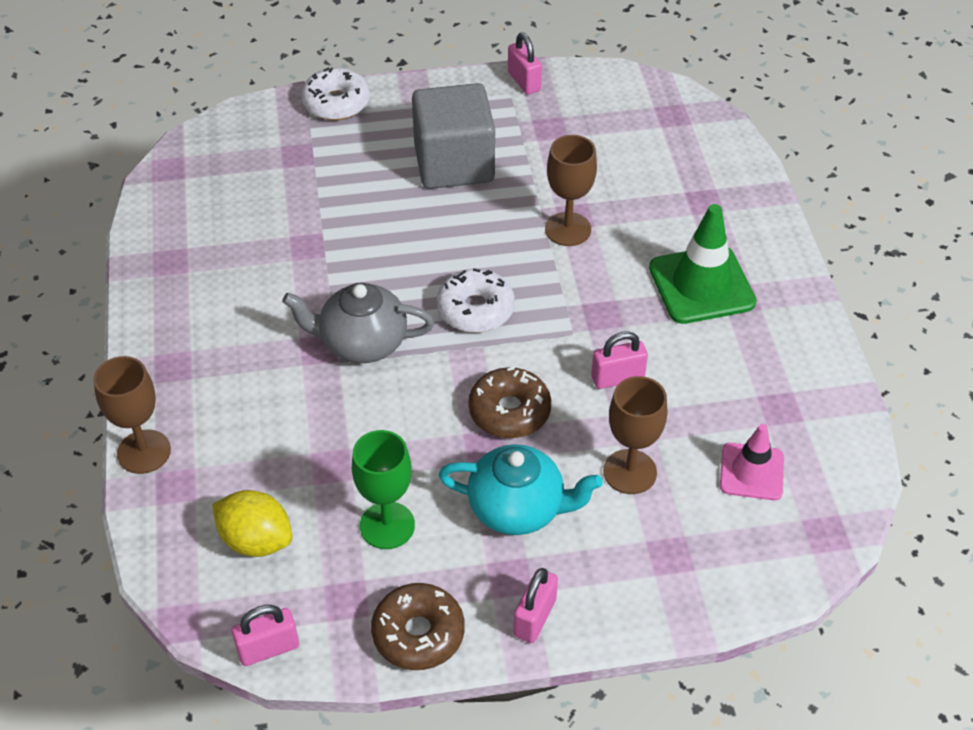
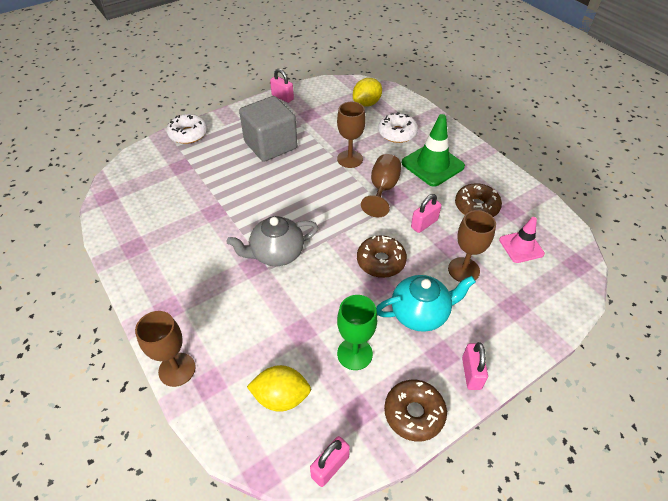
camera: 25 degrees left, 0 degrees up
(475, 309) = (328, 214): white donut -> white donut (397, 133)
(588, 299) = (382, 189): none -> brown goblet
(662, 137) = (366, 103): none -> yellow lemon
(725, 381) = (476, 207): none -> brown donut

